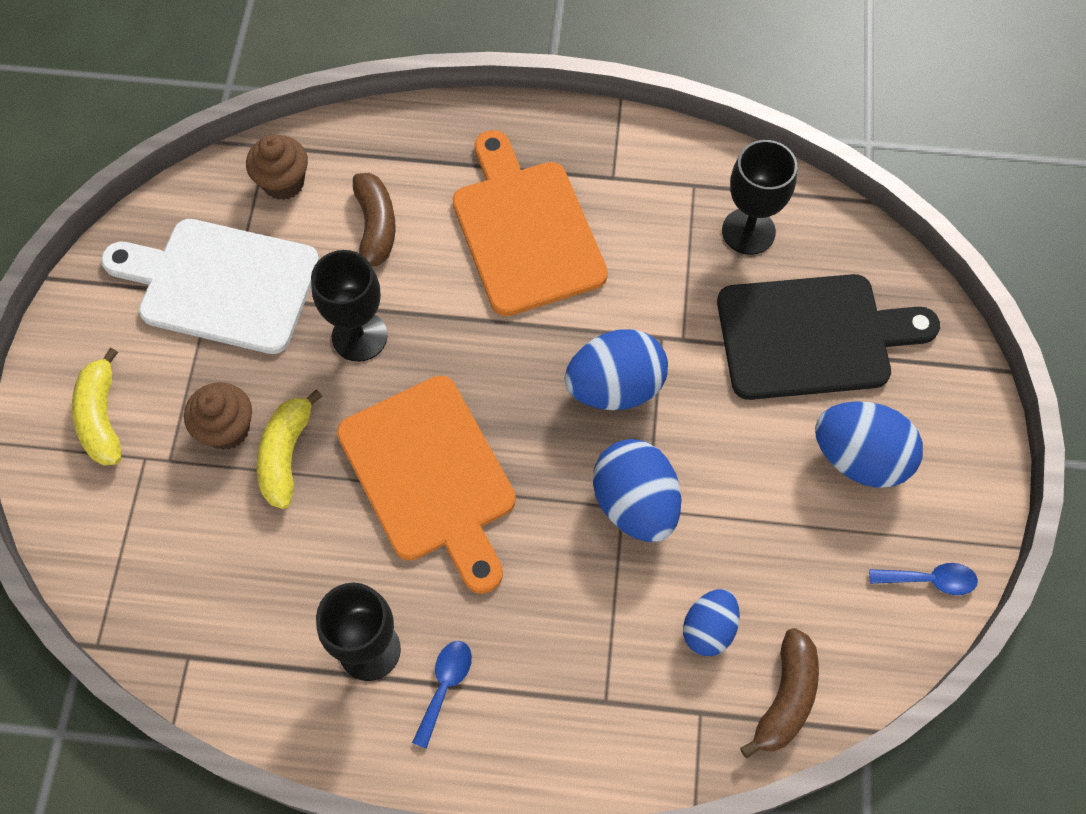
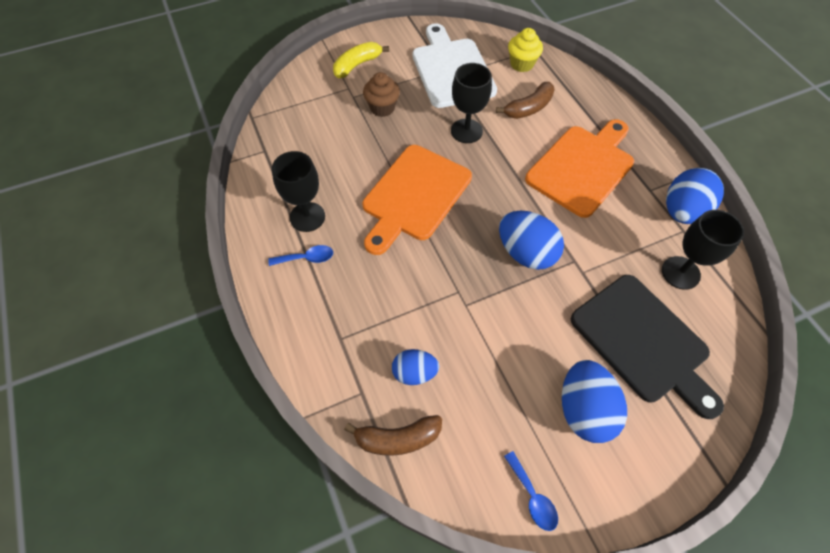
camera: 60 degrees right, 5 degrees down
(283, 182) = (521, 64): brown cupcake -> yellow cupcake
(286, 455) = (385, 135): yellow banana -> none
(635, 504) = (464, 297): blue egg -> blue egg (682, 211)

